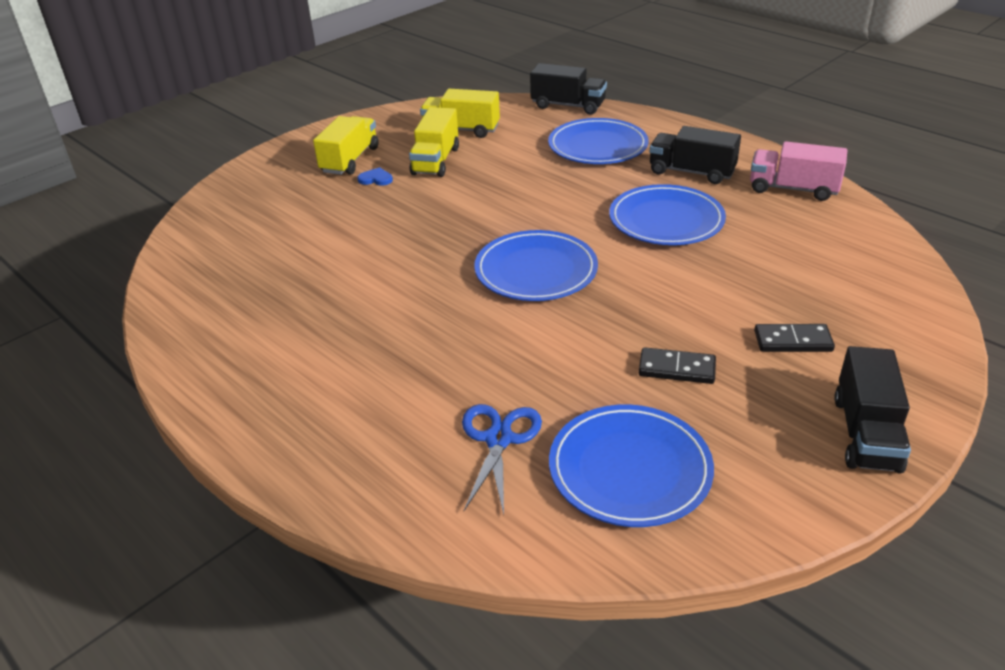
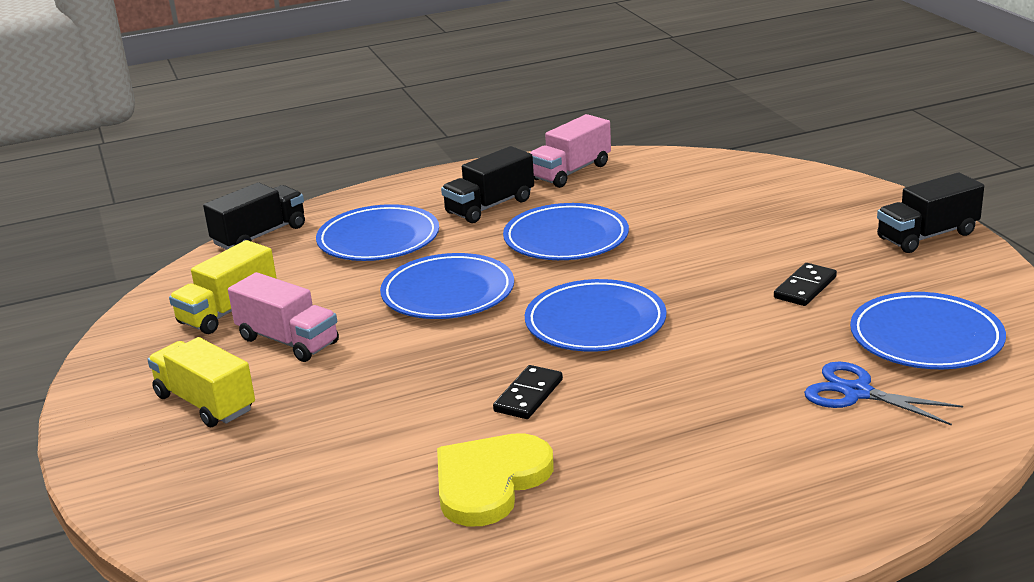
camera: 65 degrees left, 10 degrees down
(297, 285) = (490, 482): none -> yellow heart
(376, 179) = (283, 390): blue heart -> none
(435, 161) = (288, 341): yellow truck -> pink truck
(538, 196) = (448, 293): none -> blue plate
(792, 341) = (799, 232): black domino -> black domino (528, 395)
(866, 433) = (927, 236): black truck -> black truck turned 120 degrees clockwise

